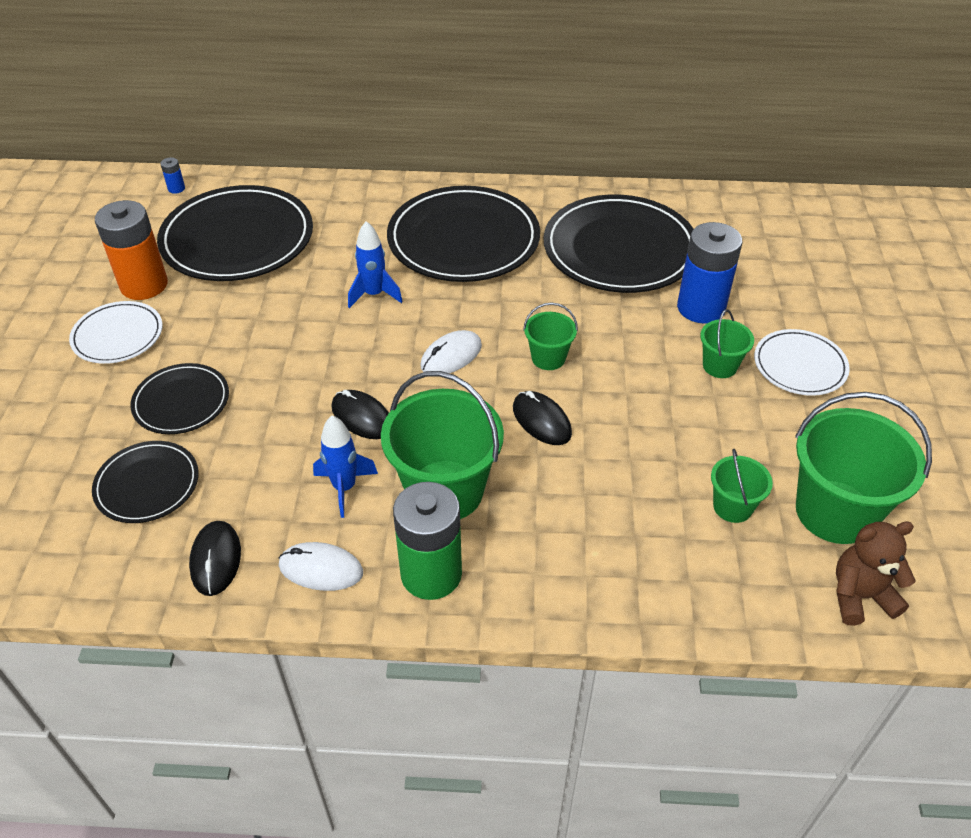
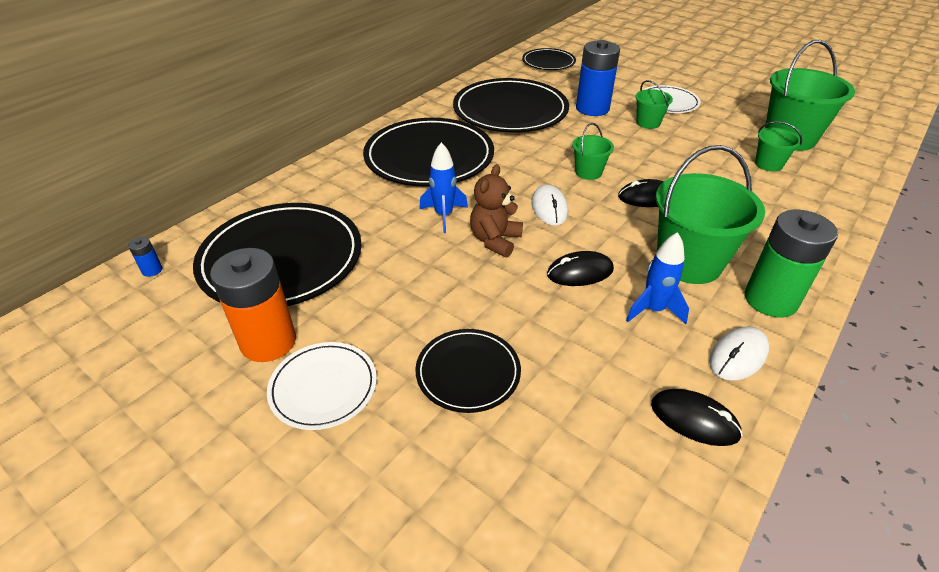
camera: 55 degrees left, 5 degrees down
(147, 485) = (564, 437): black plate -> black plate (548, 62)
(860, 596) = (856, 156): brown teddy bear -> brown teddy bear (495, 240)

